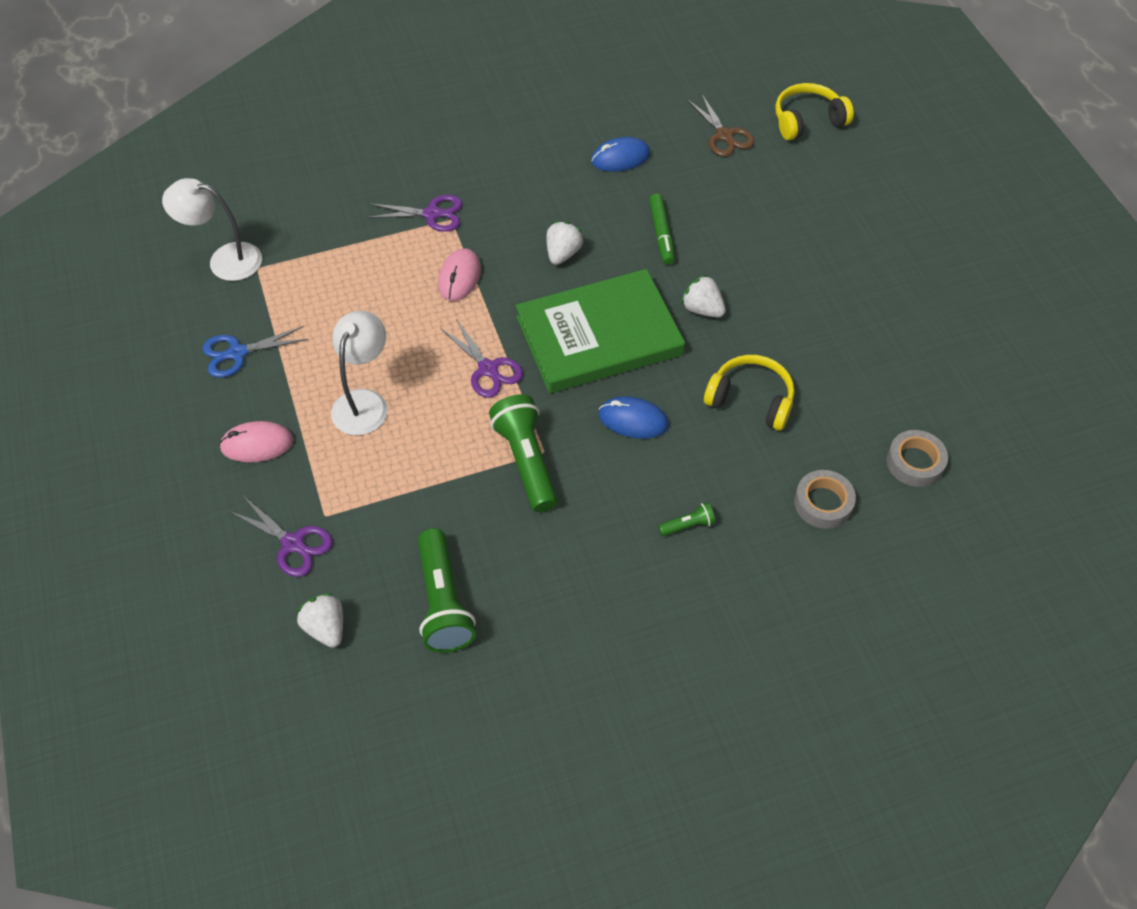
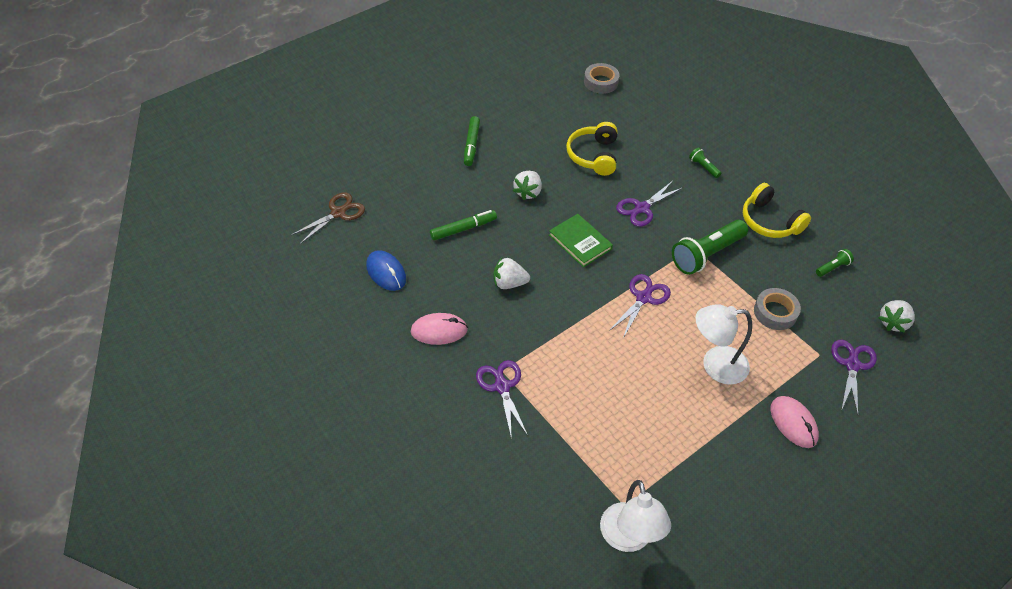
camera: 110 degrees left, 5 degrees down
(237, 353) = (721, 477): blue scissors -> none
(443, 602) = (833, 267): green flashlight -> green flashlight, size x0.46
(459, 277) = (564, 343): pink mouse -> pink mouse (439, 331)
(599, 336) = (580, 242): green book -> green book, size x0.49
(633, 420) = (642, 208): blue mouse -> purple scissors
(807, 120) = (306, 168): yellow headphones -> yellow headphones (769, 221)
(808, 275) = (471, 145): none -> green marker
(823, 503) = (651, 114): grey tape -> grey tape (775, 312)

